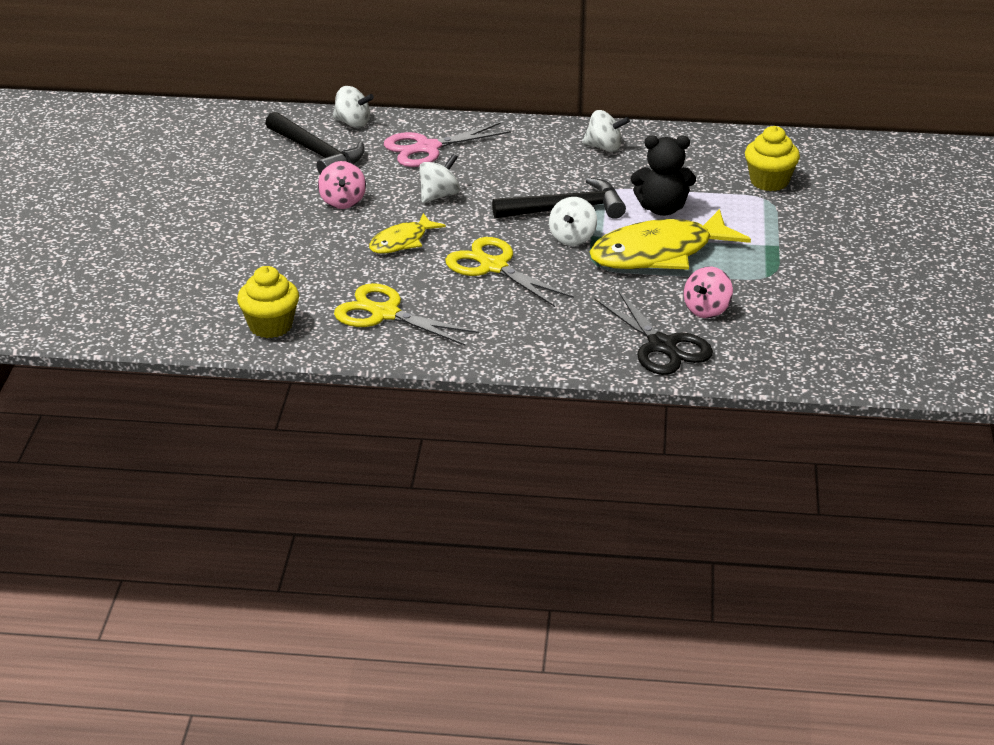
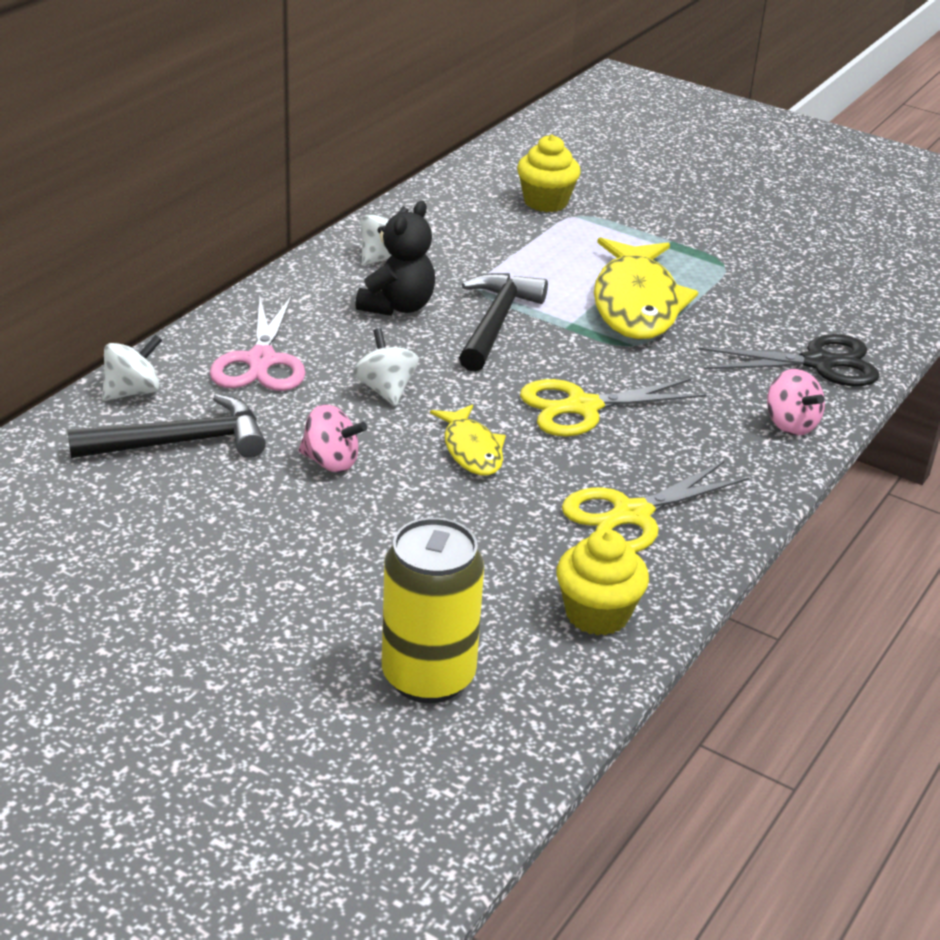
camera: 65 degrees left, 0 degrees up
(170, 288) = (428, 677): none -> yellow can
(572, 238) = (562, 340): white spinning top -> none
(662, 209) = (547, 271): black teddy bear -> black teddy bear (397, 306)
(707, 310) = (766, 316): pink spinning top -> pink spinning top (790, 424)

